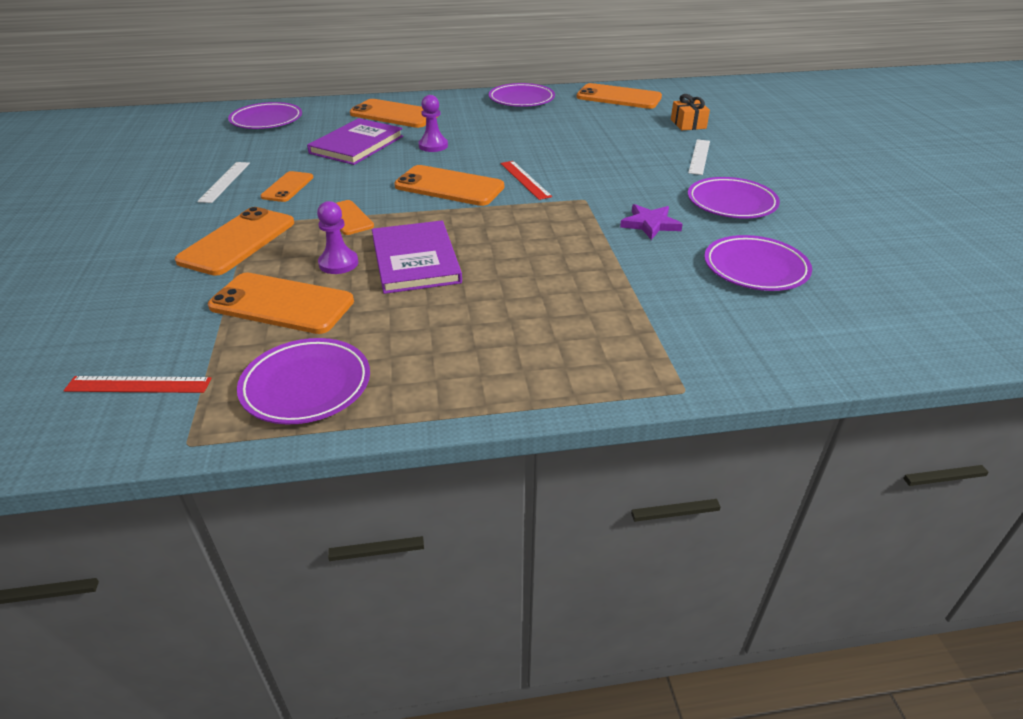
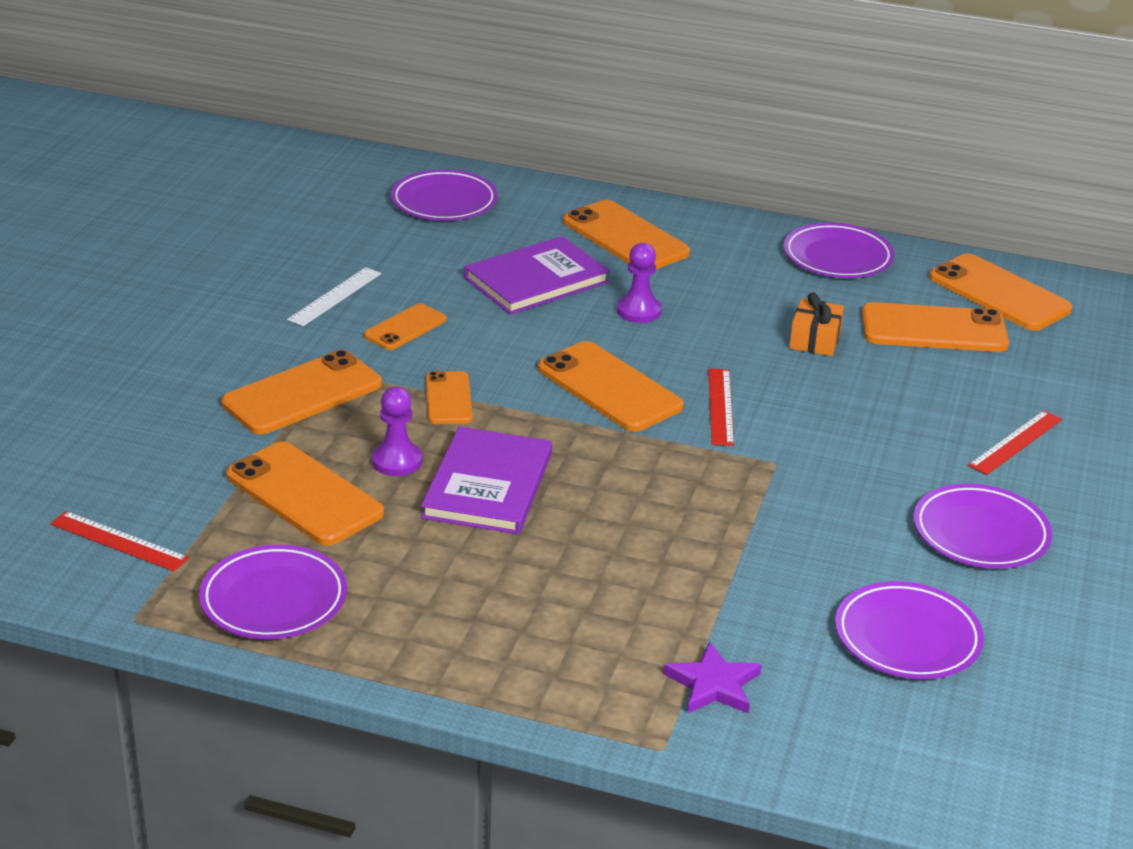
camera: 25 degrees right, 5 degrees down
(603, 118) = (934, 329): none -> orange phone
(650, 224) = (829, 529): purple star -> purple star (713, 684)
(688, 124) = (1061, 377): orange gift -> orange gift (814, 340)
(699, 156) = (1016, 442): white ruler -> red ruler

